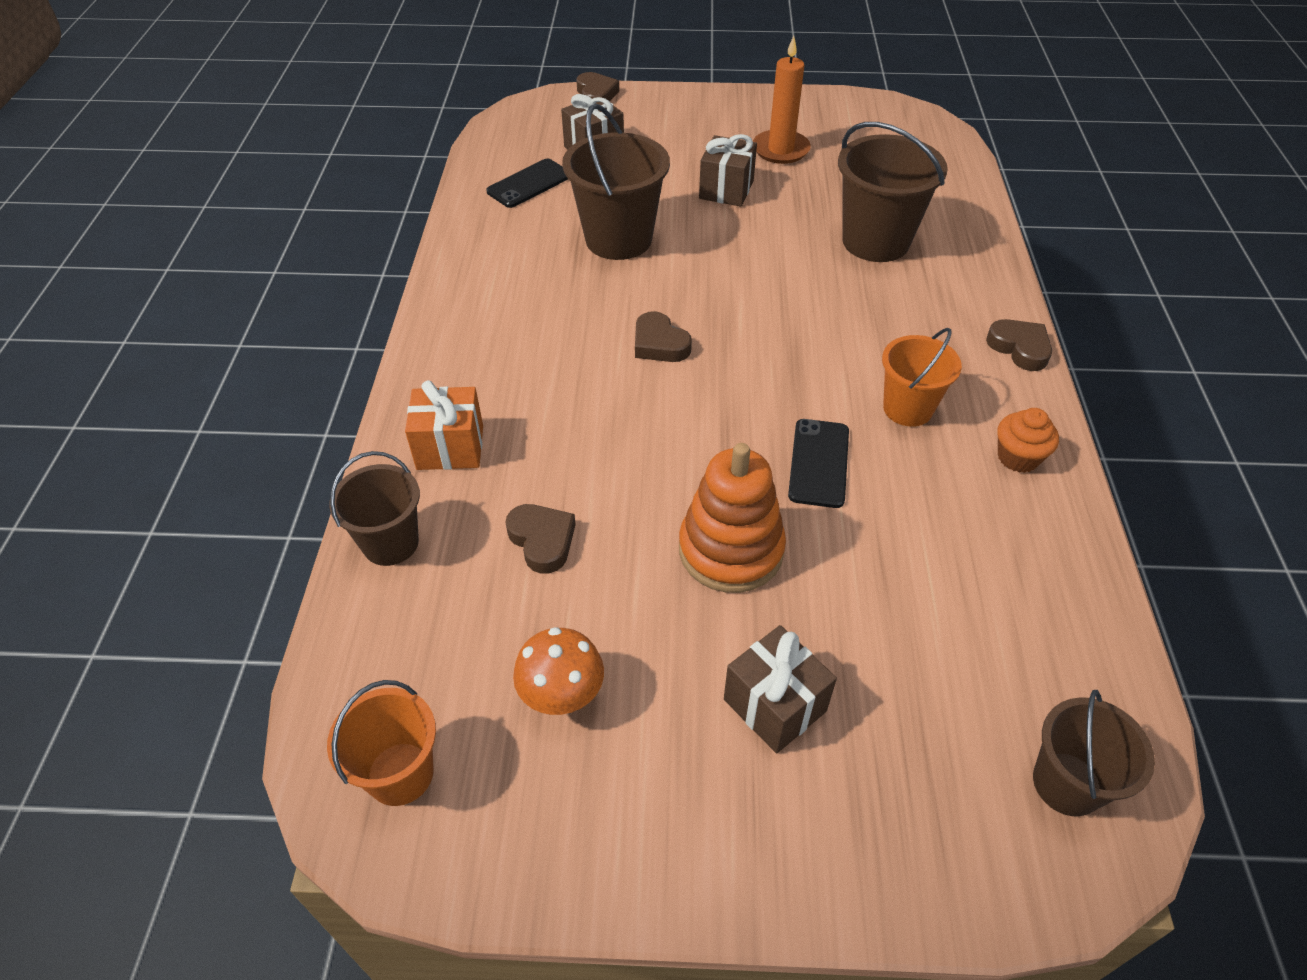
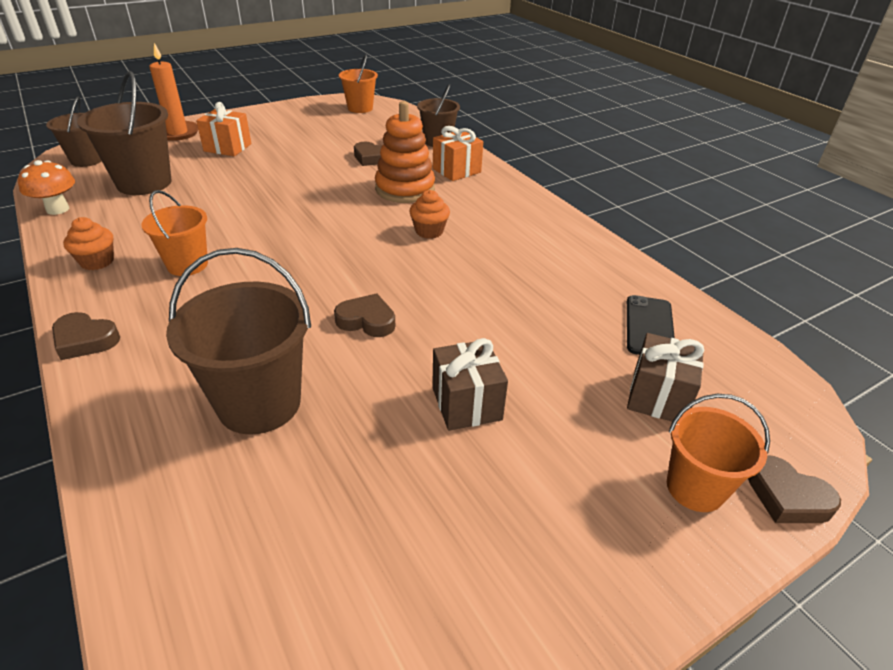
camera: 145 degrees right, 10 degrees down
(562, 696) = (319, 130): orange mushroom -> orange mushroom (58, 209)
(603, 349) = (429, 231): none -> orange cupcake
(618, 239) = (508, 306): brown bucket -> brown bucket (144, 183)
(639, 112) = (695, 488): none -> orange bucket
(659, 344) = (395, 246): brown heart -> brown heart (367, 320)
(731, 550) = (275, 178): orange stacking toy -> orange stacking toy (405, 189)
(775, 705) = (227, 147): brown gift -> orange gift
(780, 150) = (456, 508): orange candle -> orange candle (178, 133)
(819, 463) = (242, 220): black phone -> none

